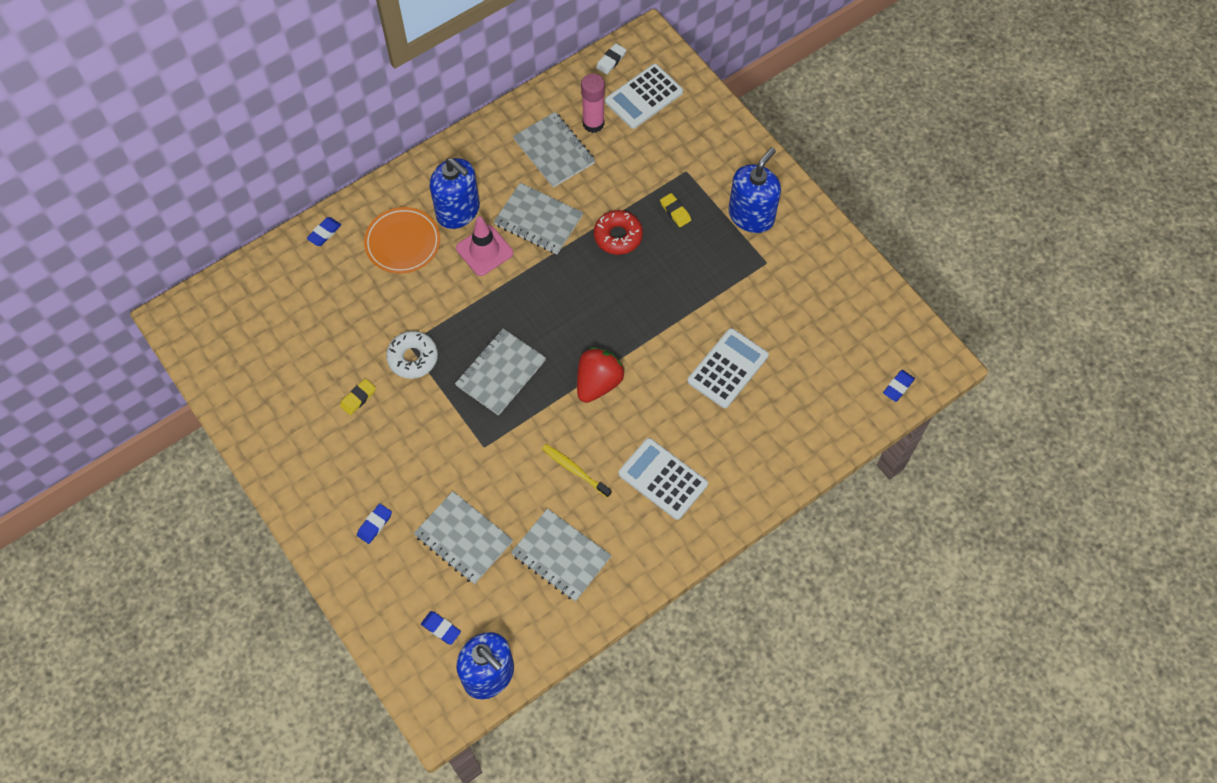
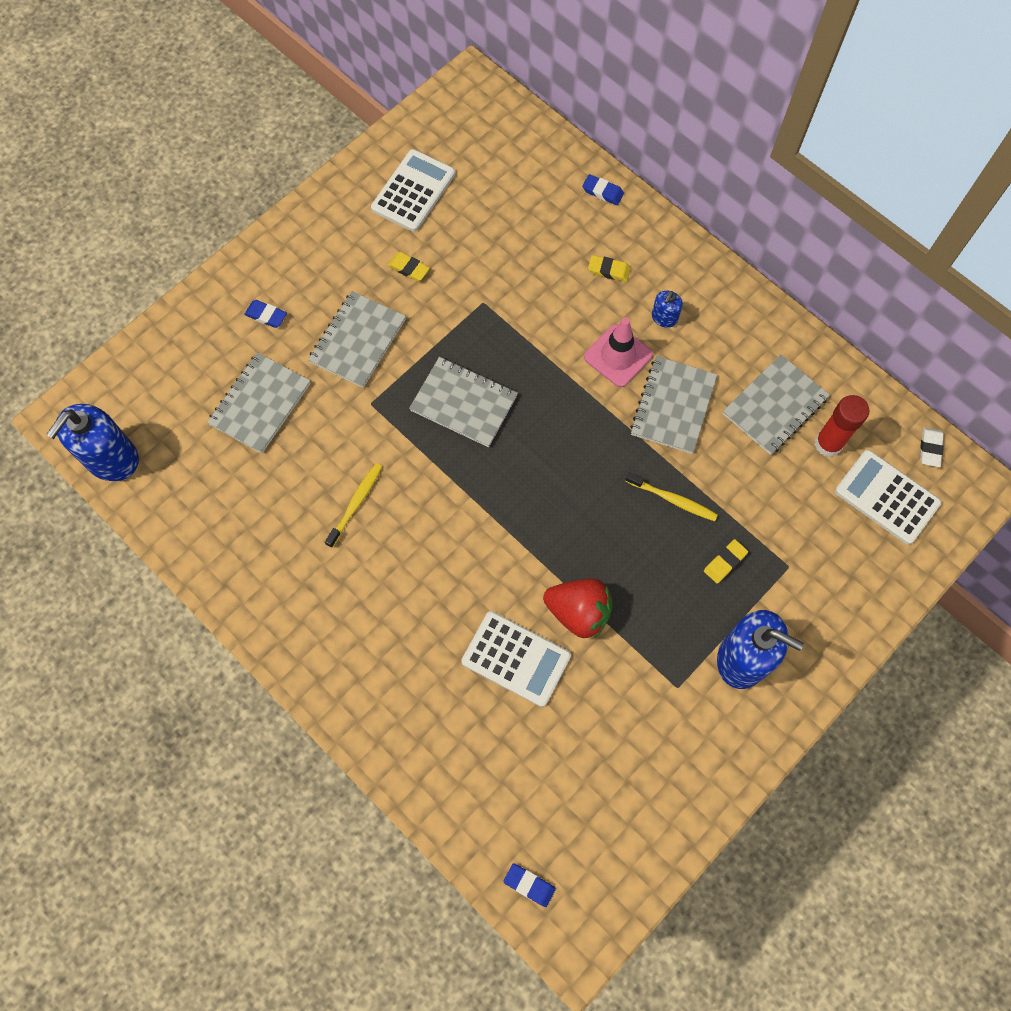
camera: 80 degrees right, 5 degrees up
(403, 242) = (609, 270): orange plate -> yellow eraser
(413, 358) = (466, 310): white donut -> none
(441, 628) = (158, 402): blue eraser -> none
(458, 211) = (664, 318): blue soap dispenser -> blue soap dispenser, size x0.47
(561, 556) = (251, 507): grey notebook -> grey notebook (357, 341)
(593, 123) = (828, 444): pink glue stick -> red glue stick
(598, 383) = (470, 510): red strawberry -> red strawberry (578, 612)
(611, 60) = (930, 448): white eraser -> white eraser turned 75 degrees clockwise
(618, 236) = (673, 499): red donut -> yellow toothbrush
(662, 479) = (358, 603): white calculator -> white calculator (413, 191)

